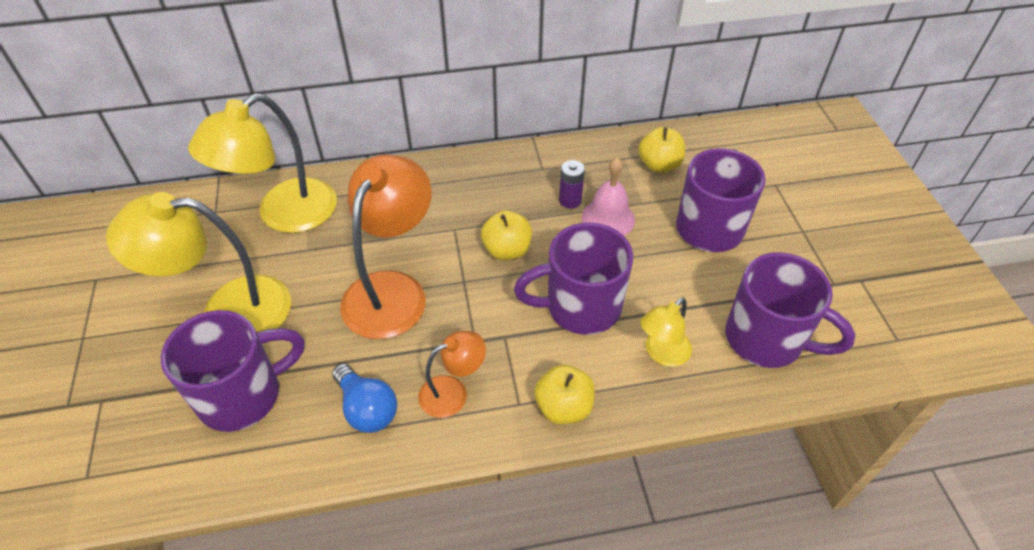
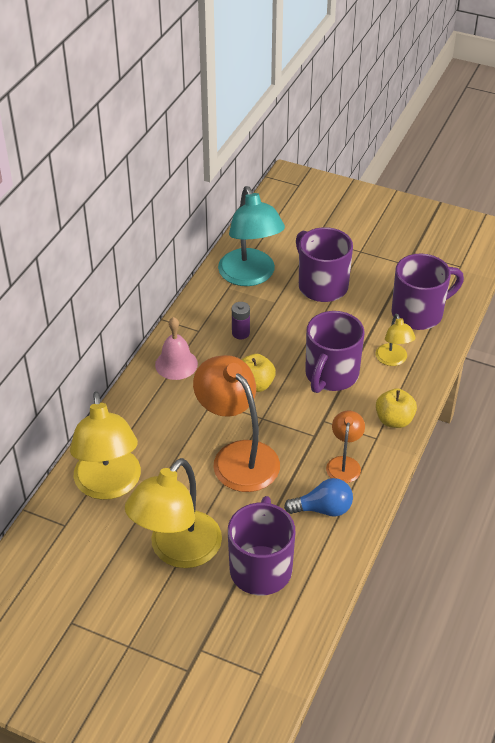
camera: 55 degrees left, 5 degrees down
(608, 218) = (273, 324): pink bell -> pink bell (176, 364)
(659, 165) = (250, 276): yellow apple -> turquoise lamp

